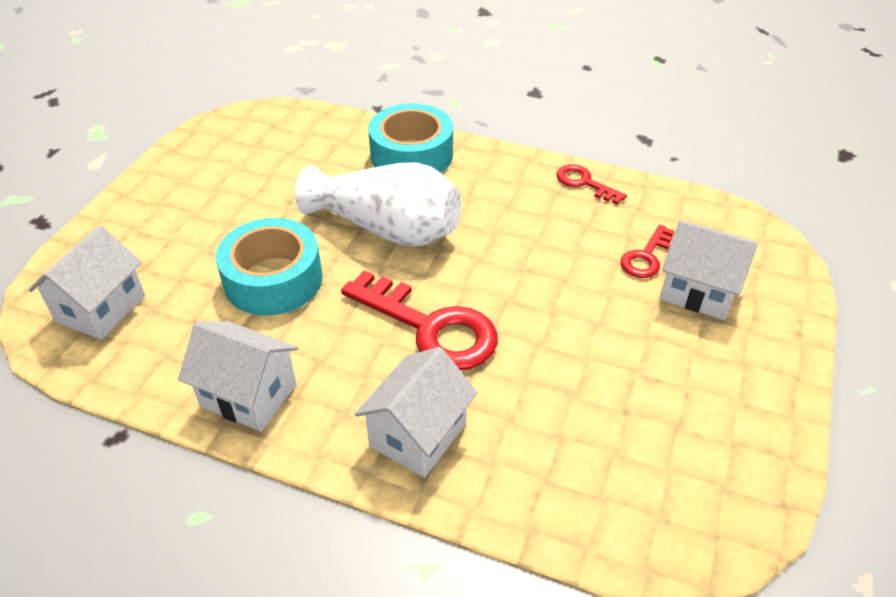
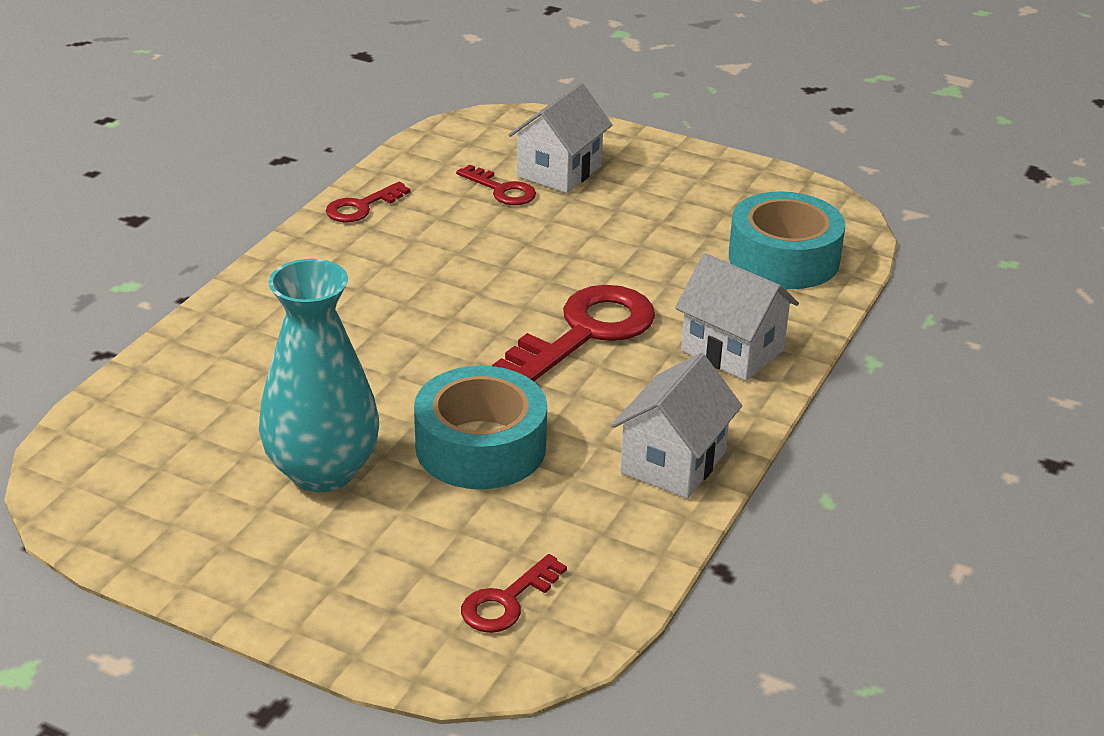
camera: 85 degrees left, 10 degrees down
(101, 308) = (507, 601): white house -> red key
(249, 208) = (322, 471): none -> turquoise vase
(387, 228) = (404, 353): white vase -> none
(411, 155) = (249, 325): turquoise tape -> turquoise tape (783, 258)

